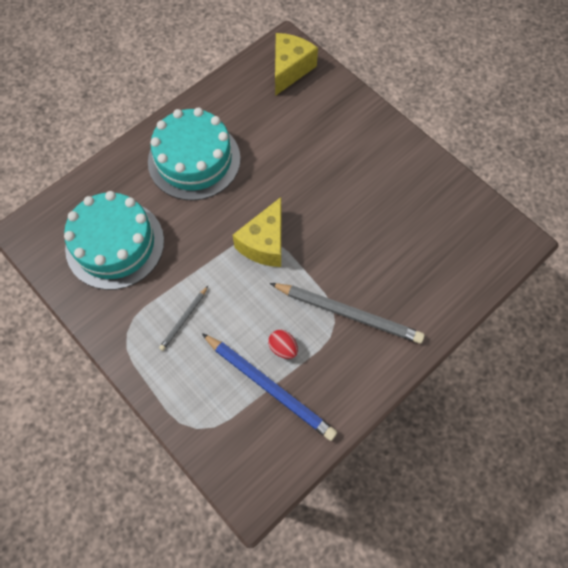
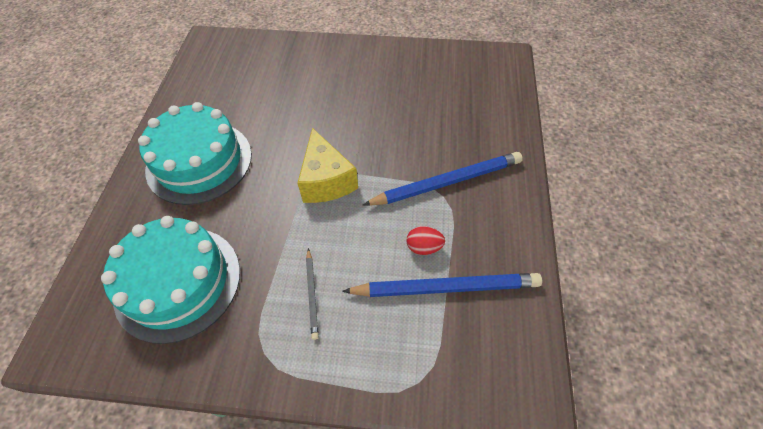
camera: 40 degrees left, 10 degrees down
(290, 69) = (227, 53): yellow cheese -> none
(348, 313) = (446, 182): grey pencil -> blue pencil

